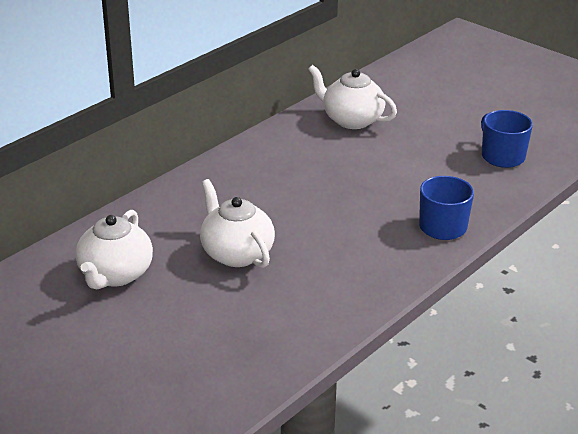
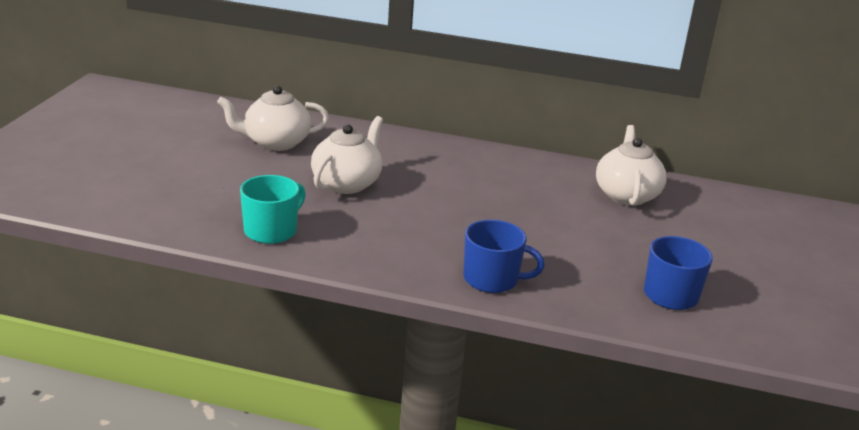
camera: 60 degrees right, 5 degrees down
(299, 322) = (271, 230): none -> turquoise mug

